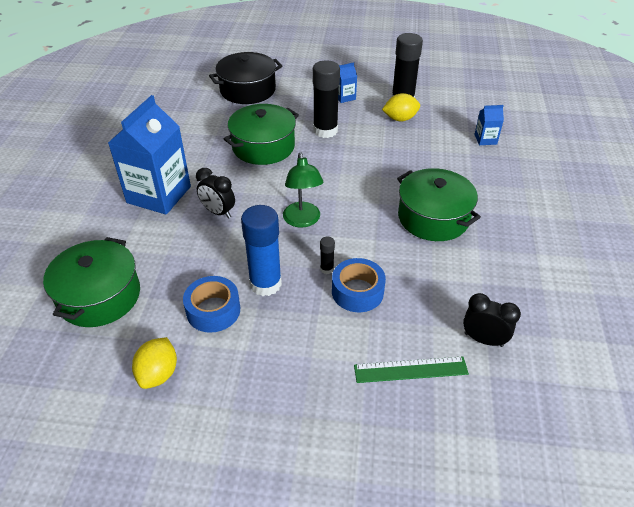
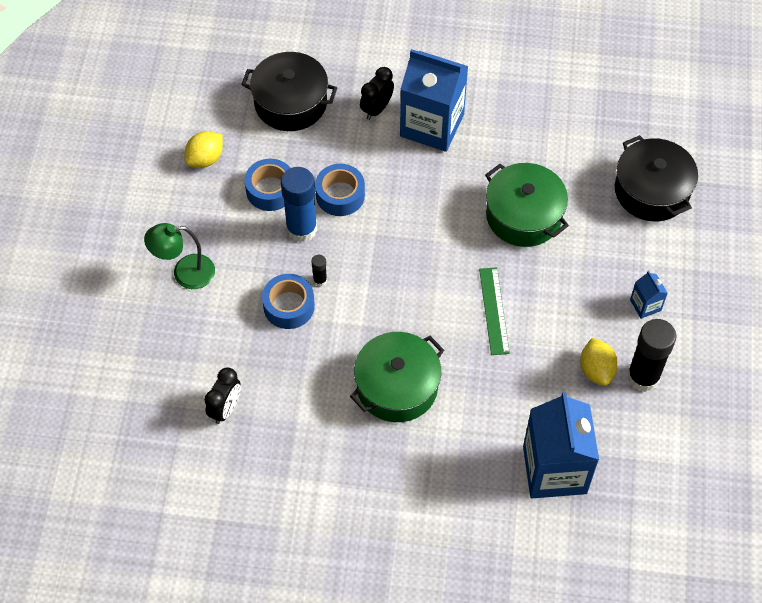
camera: 90 degrees right, 15 degrees up
(99, 296) = (290, 103): green pot -> black pot
(158, 374) = (205, 159): yellow lemon -> yellow lemon turned 60 degrees counterclockwise
(218, 212) = (404, 181): black clock -> black clock (377, 109)
(228, 255) = (340, 195): none -> blue tape
(303, 221) = (391, 258): green lamp -> green lamp (185, 273)
(325, 131) = (562, 281): black glue stick -> none
(410, 369) = (196, 344): green ruler -> green ruler (494, 310)
(485, 139) = (554, 470): blue carton -> blue carton, size x2.29

